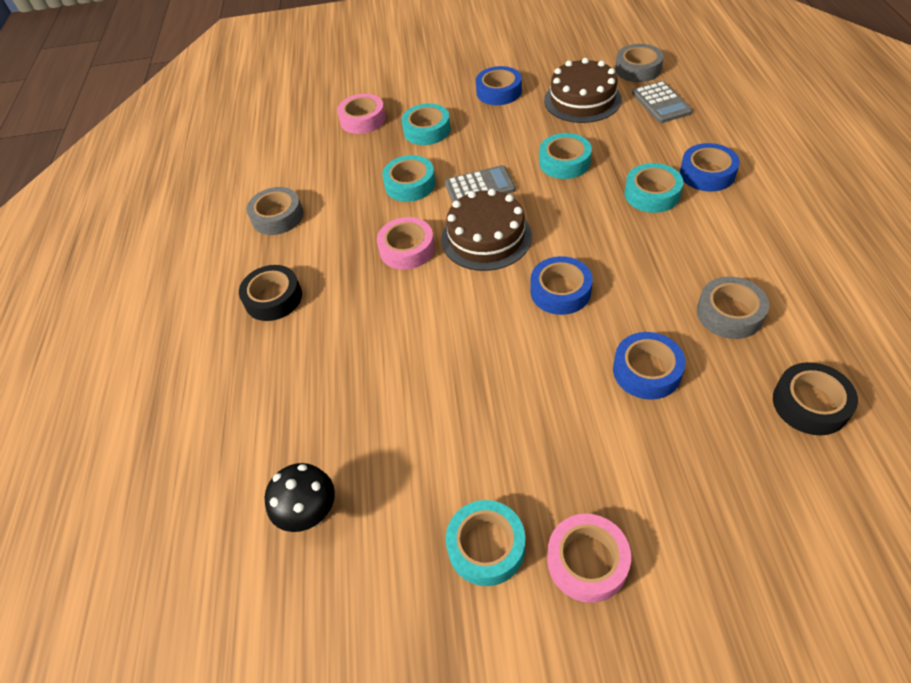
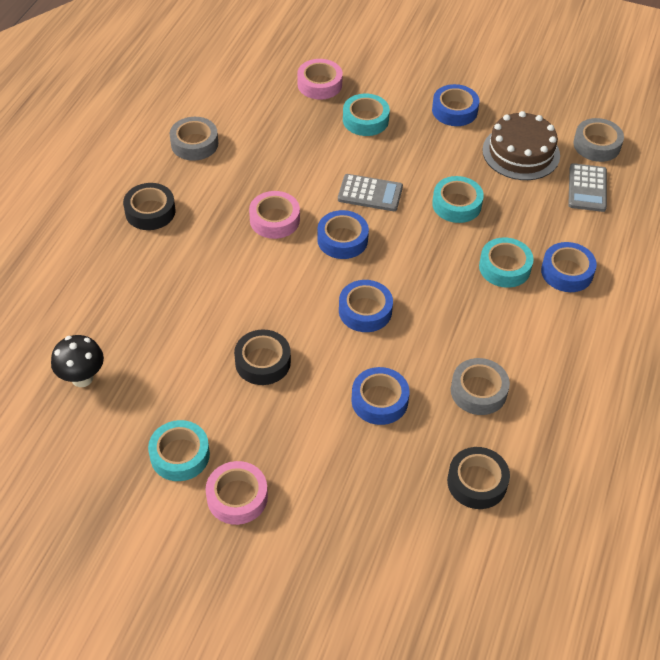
camera: 20 degrees right, 0 degrees up
(410, 184) = (316, 164): turquoise tape -> none
(486, 237) = (342, 239): brown cake -> blue tape
(499, 392) = (262, 362): none -> black tape

